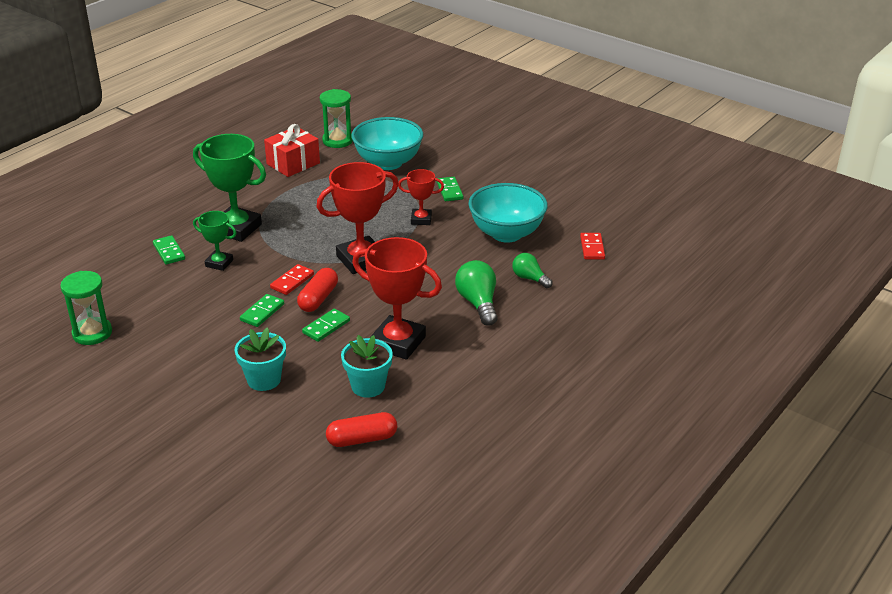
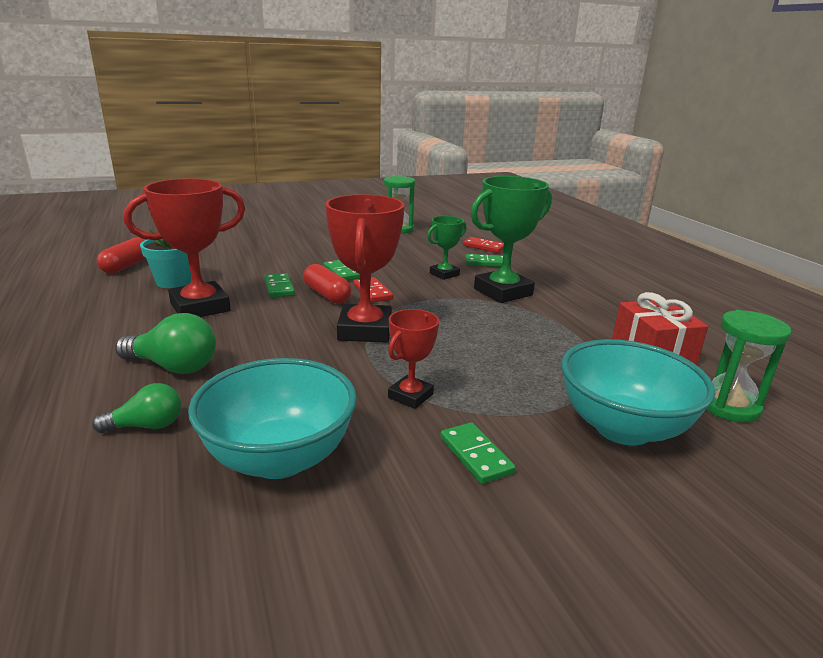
camera: 120 degrees right, 10 degrees down
(264, 380) = (255, 256): turquoise flower pot -> none
(449, 191) = (476, 455): green domino -> green domino turned 45 degrees clockwise
(592, 248) = (94, 545): red domino -> red domino (484, 247)

